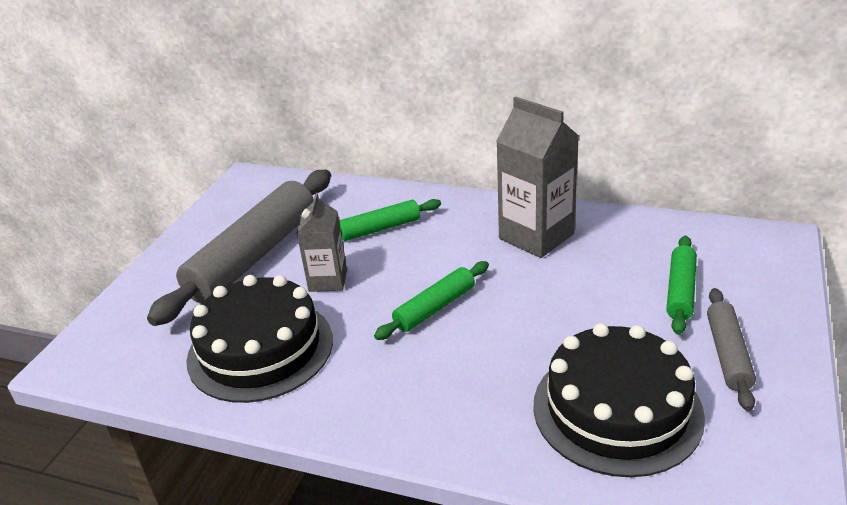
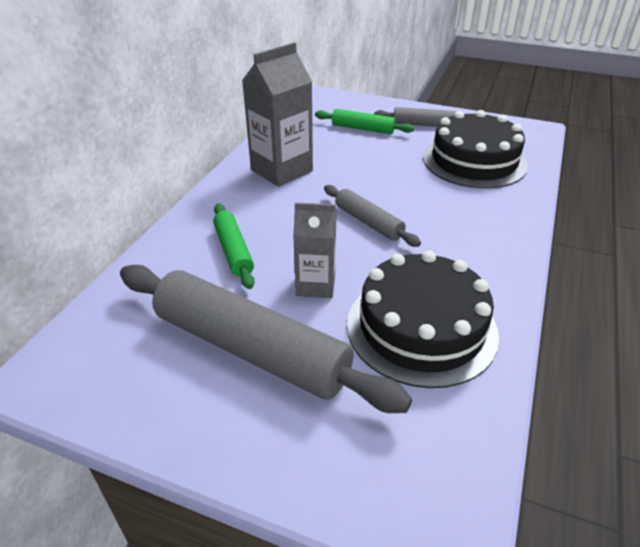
camera: 90 degrees left, 5 degrees up
(435, 308) = (368, 222): green rolling pin -> grey rolling pin

